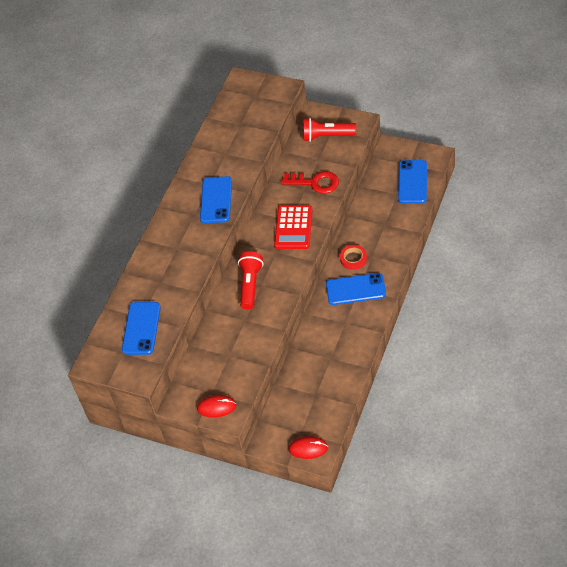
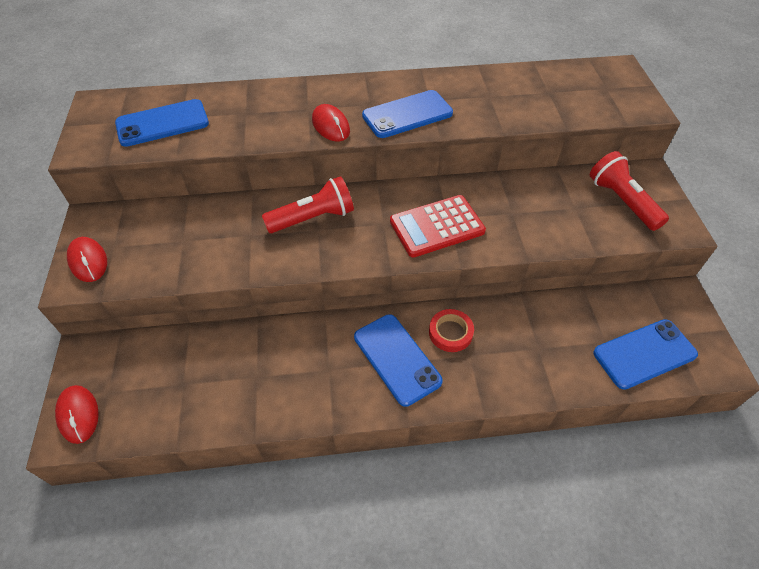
camera: 55 degrees right, 0 degrees up
(201, 241) = (331, 126): none -> red mouse
(315, 183) = (531, 220): red key -> none

